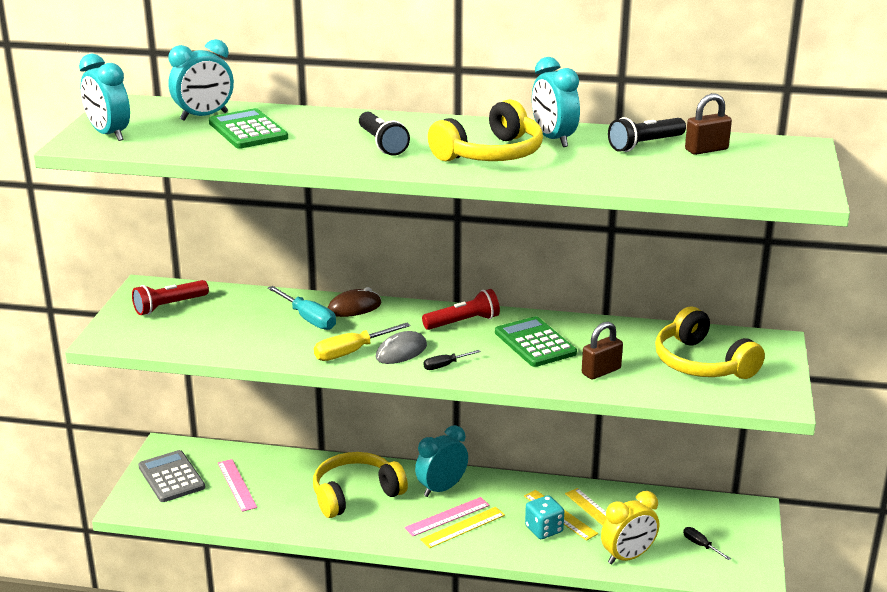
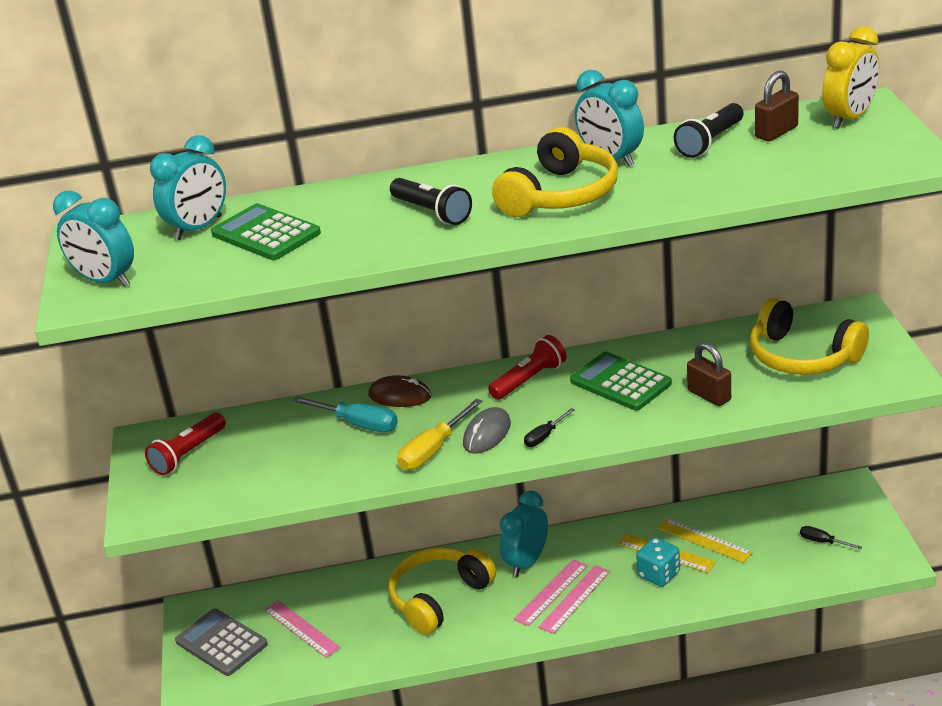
camera: 15 degrees left, 5 degrees up
(354, 307) = (400, 396): brown mouse -> brown mouse turned 60 degrees clockwise
(463, 527) = (575, 599): yellow ruler -> pink ruler
(601, 371) = (709, 395): brown padlock -> brown padlock turned 75 degrees counterclockwise
(628, 557) = (759, 577): yellow clock -> yellow clock (850, 118)

